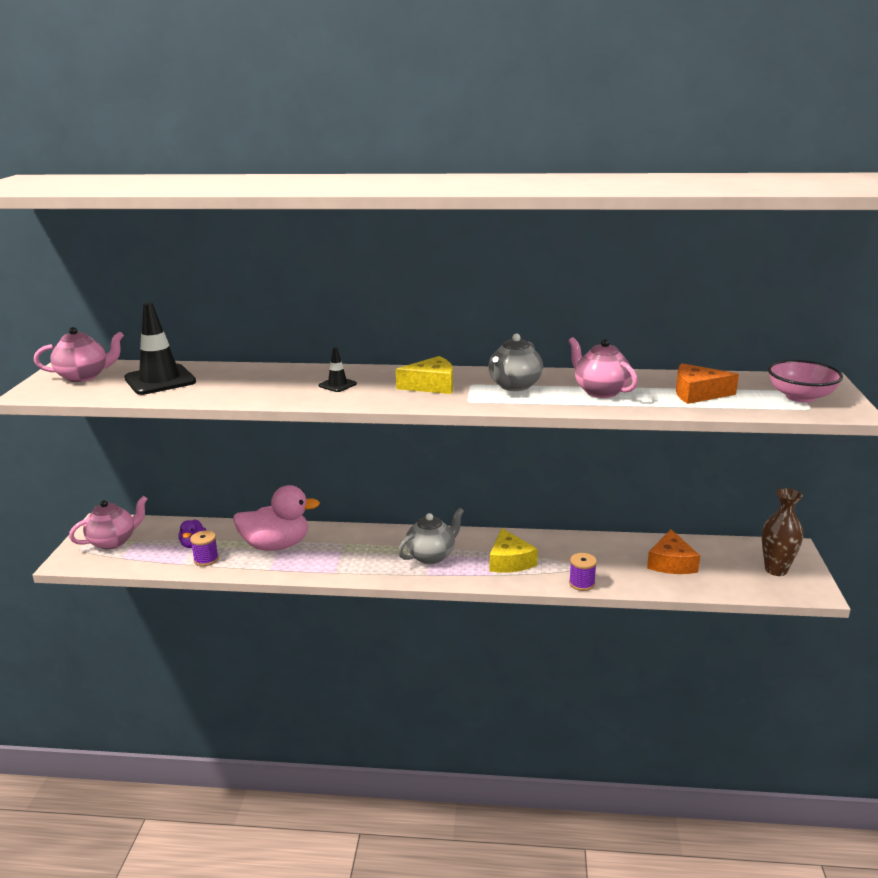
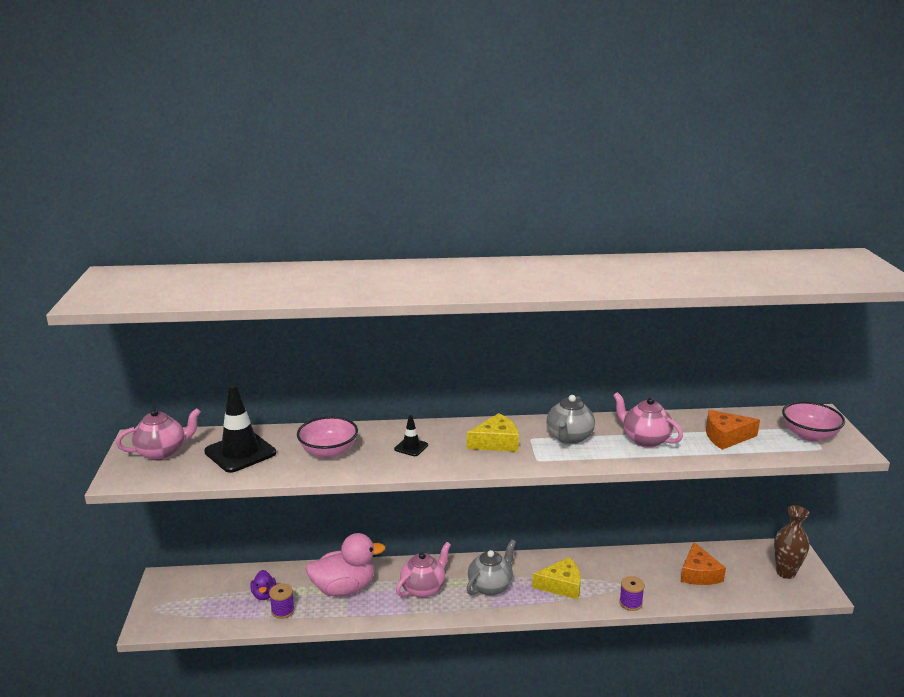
camera: 10 degrees left, 0 degrees up
(113, 541) = (184, 599): pink teapot -> pink teapot (423, 588)
(249, 384) = (328, 451): none -> pink bowl
(509, 561) = (561, 585): yellow cheese -> yellow cheese turned 75 degrees counterclockwise

